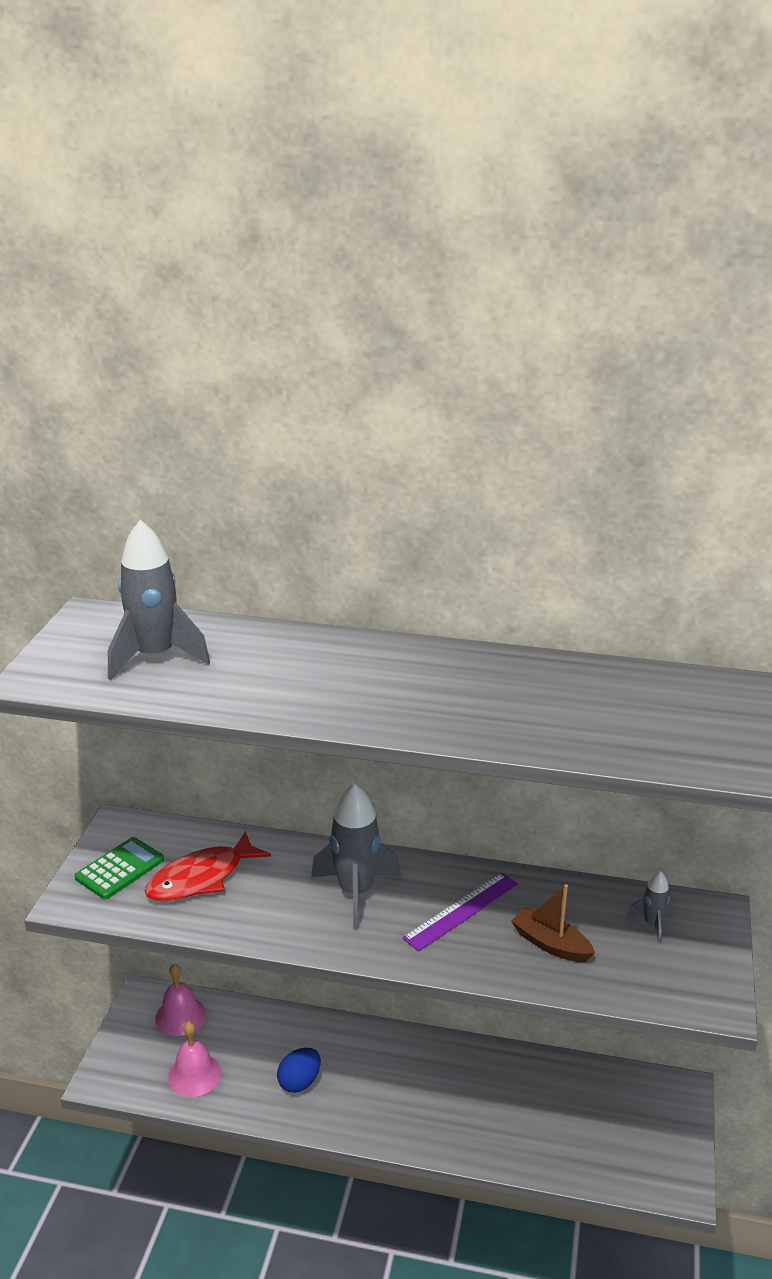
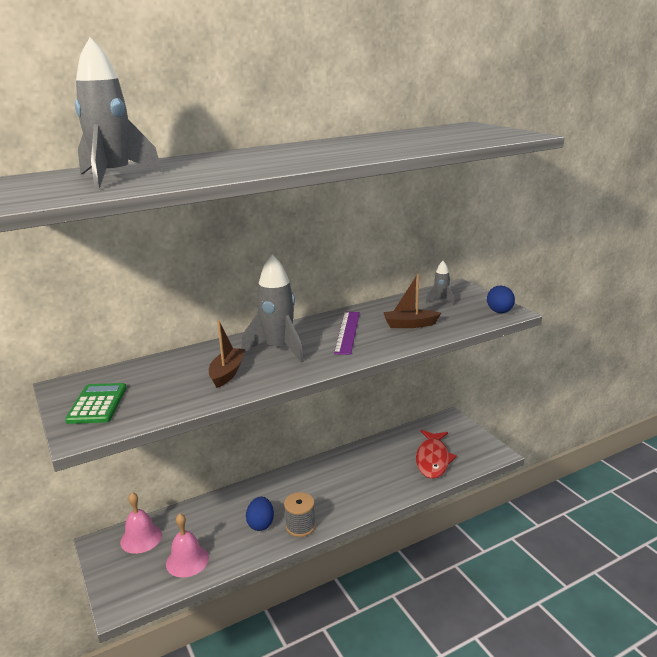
camera: 40 degrees left, 5 degrees down
(201, 878) = (167, 383): red fish -> red fish (433, 459)
(267, 898) = (227, 373): none -> brown boat
(334, 1115) = (300, 526): none -> grey spool
(703, 995) = (499, 312): none -> blue egg

